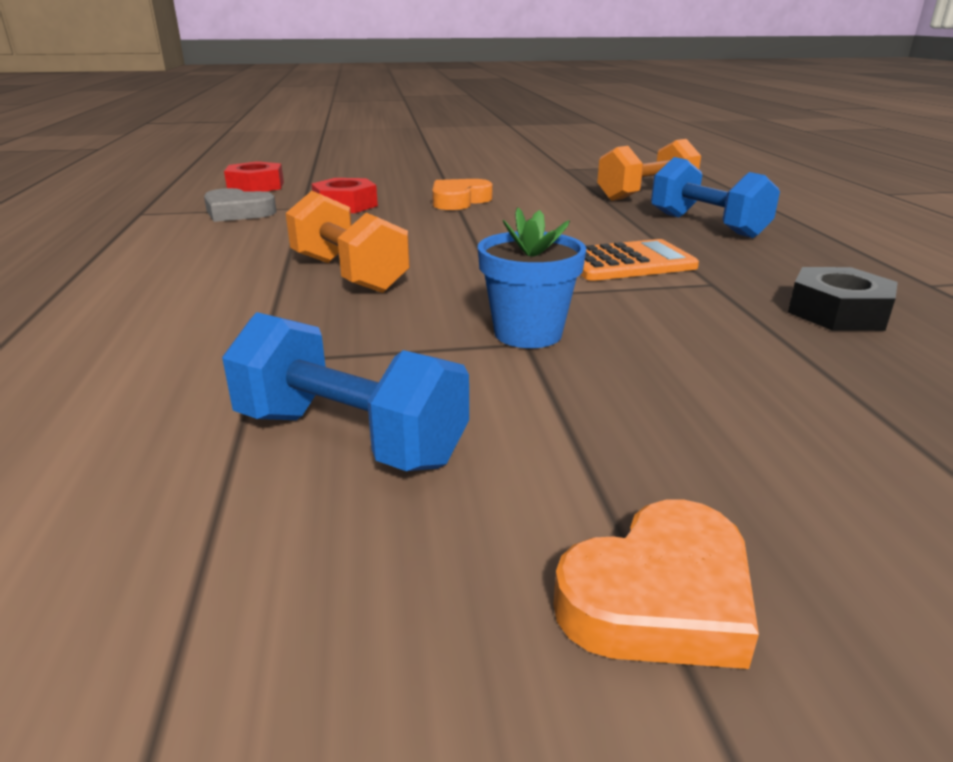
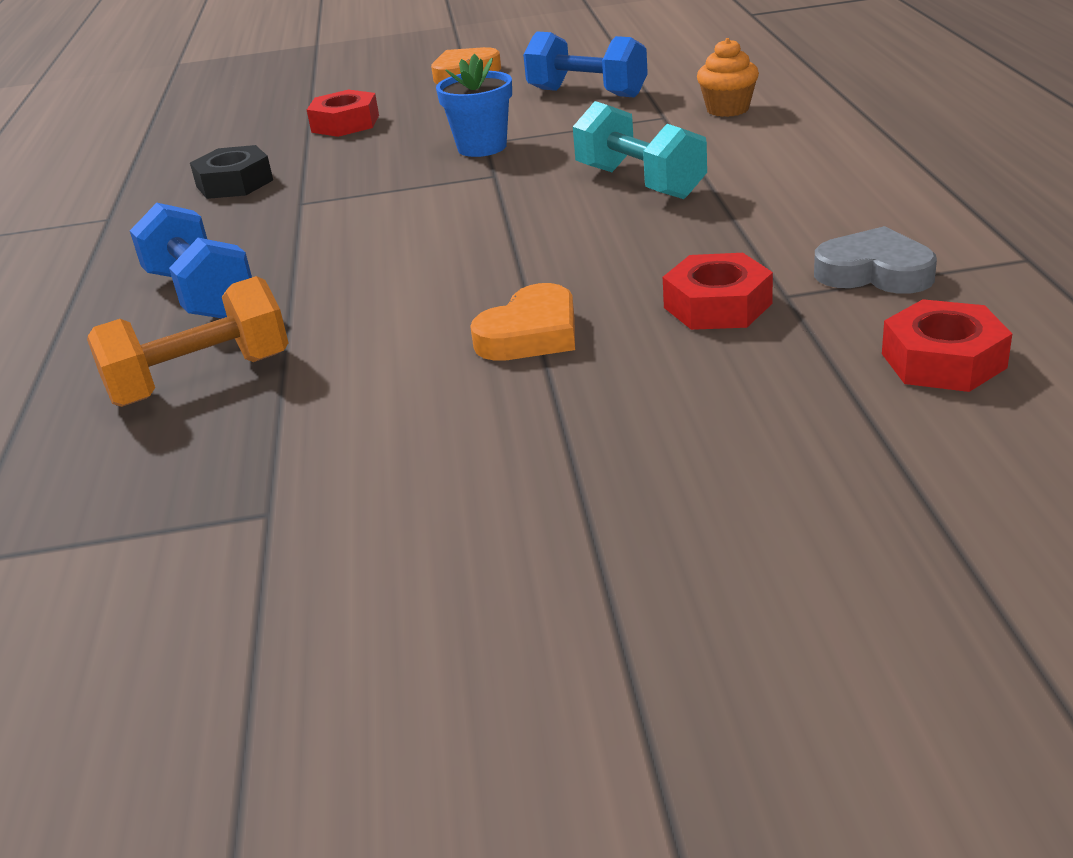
camera: 175 degrees left, 5 degrees up
(160, 362) = (728, 109): none -> orange cupcake
(349, 274) = (640, 182): orange dumbbell -> turquoise dumbbell
(627, 262) = (357, 221): orange calculator -> none
(806, 411) = (345, 124): none -> red nut

